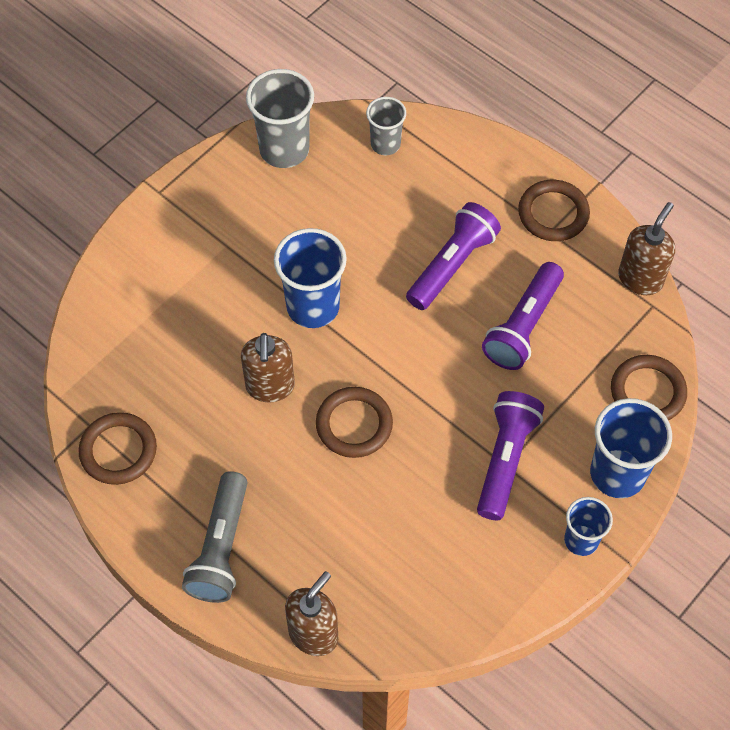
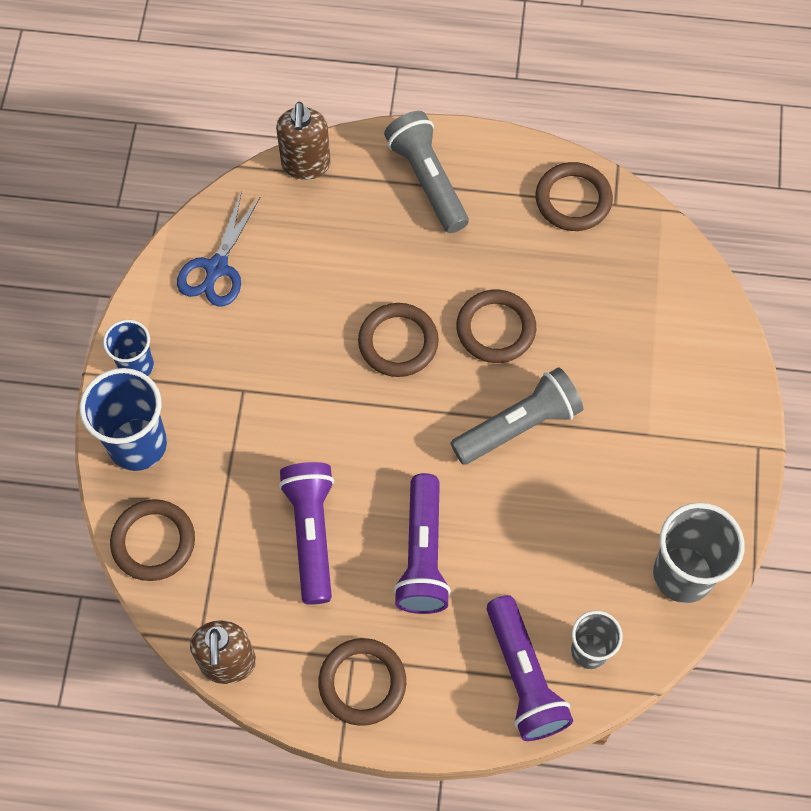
camera: 145 degrees right, 5 degrees up
(270, 387) = (496, 329): brown soap dispenser -> brown ring
(313, 307) = (519, 426): blue cup -> grey flashlight
(459, 584) = (216, 268): none -> blue scissors
(505, 459) = (245, 394): purple flashlight -> purple flashlight (524, 677)

